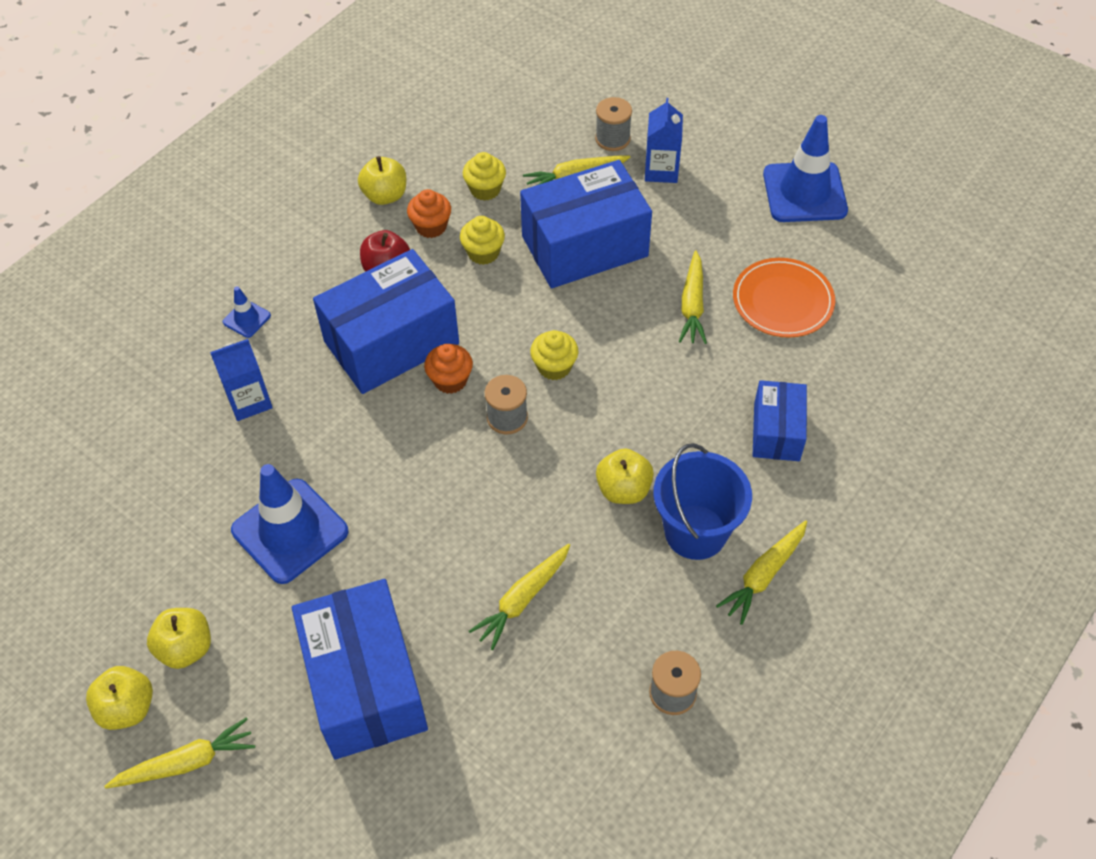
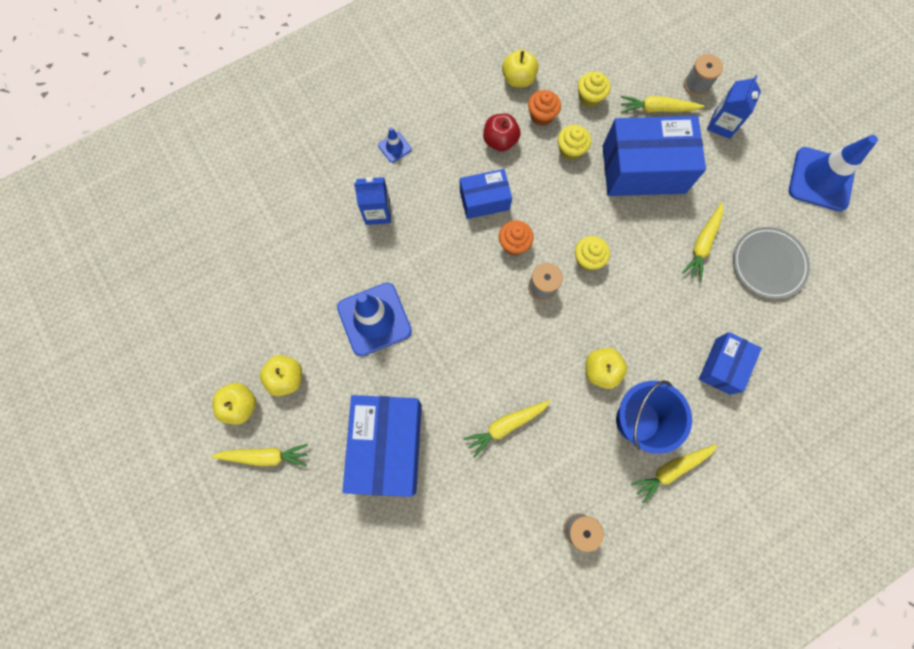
camera: 20 degrees right, 20 degrees up
(391, 342) = (484, 200): blue box -> blue box, size x0.56
(782, 301) = (768, 264): orange plate -> grey plate

